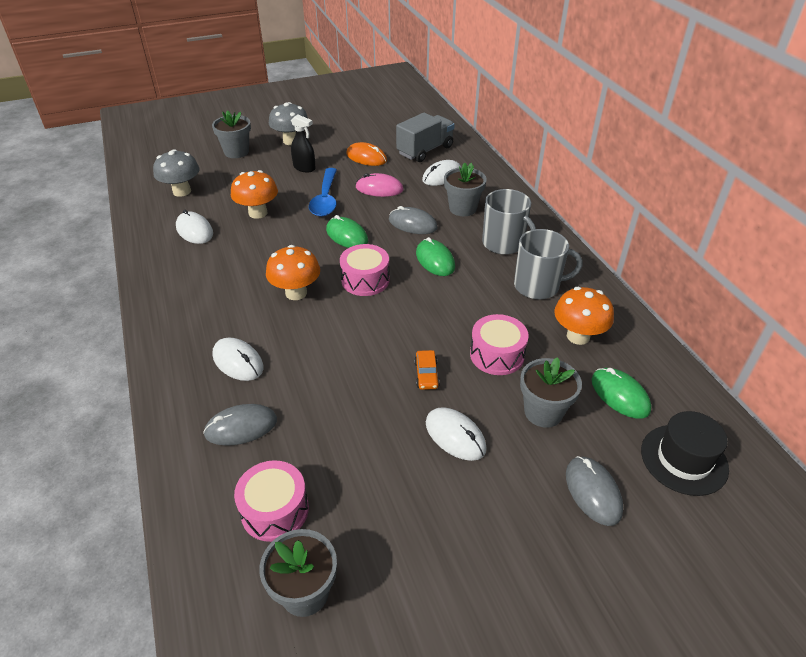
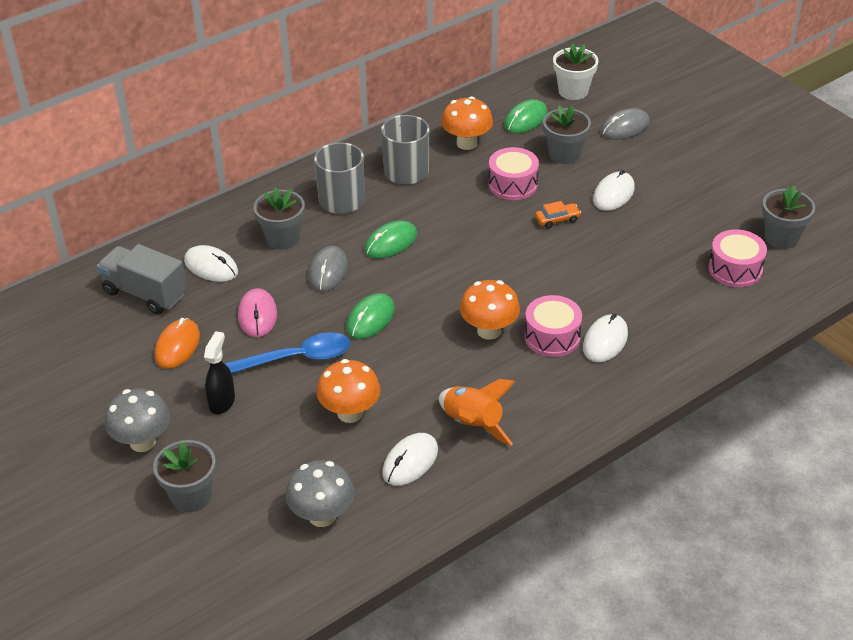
camera: 105 degrees left, 0 degrees up
(204, 264) = (472, 424): none -> orange rocket
(241, 427) = (675, 312): grey mouse -> none
(365, 280) = (445, 285): pink drum -> pink drum (552, 337)
(684, 459) = (573, 91): black hat -> white flower pot

